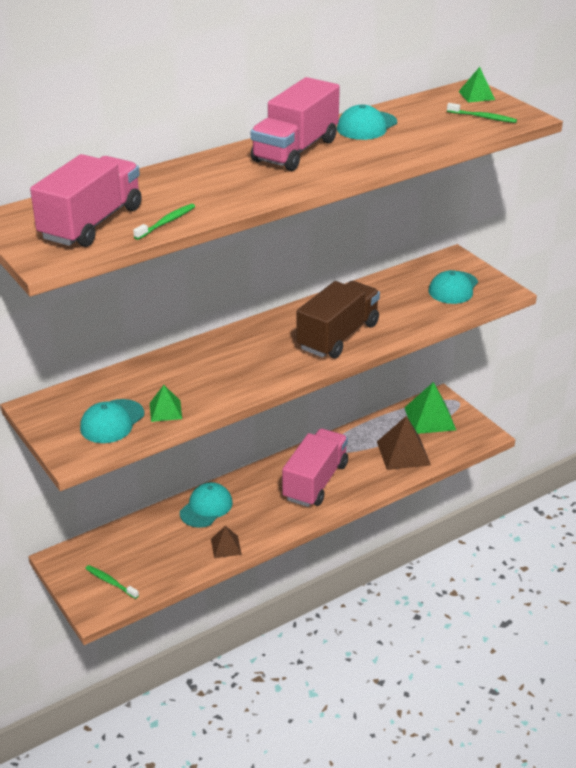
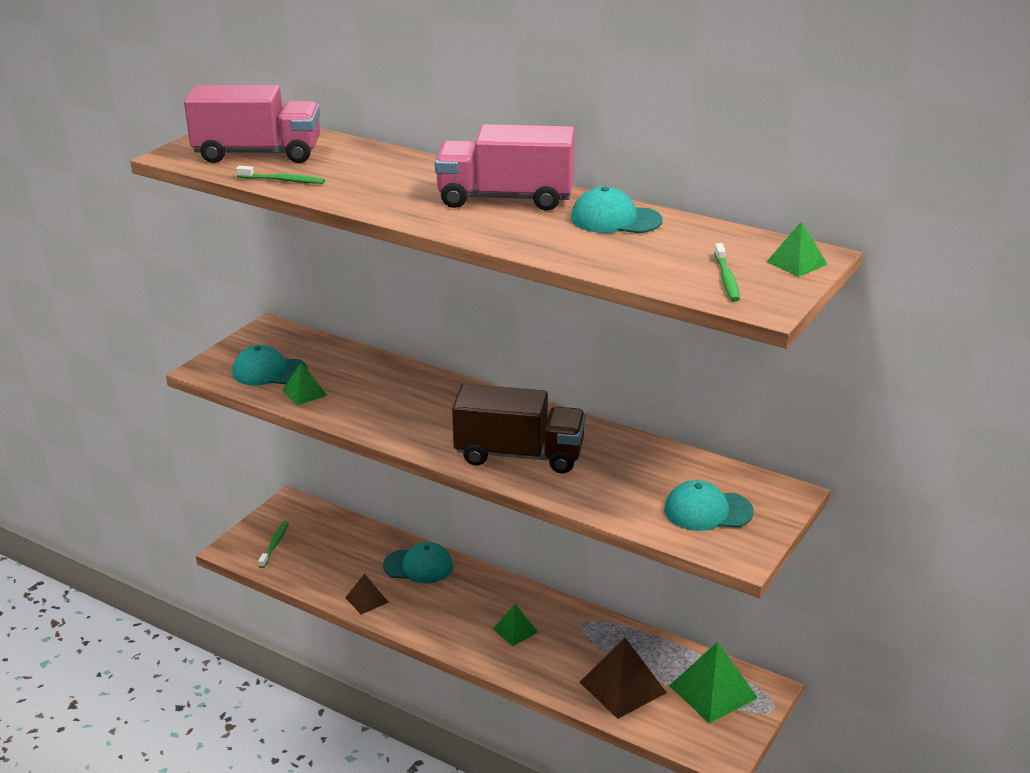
camera: 65 degrees right, 5 degrees down
(315, 482) = (515, 630): pink truck -> green pyramid

